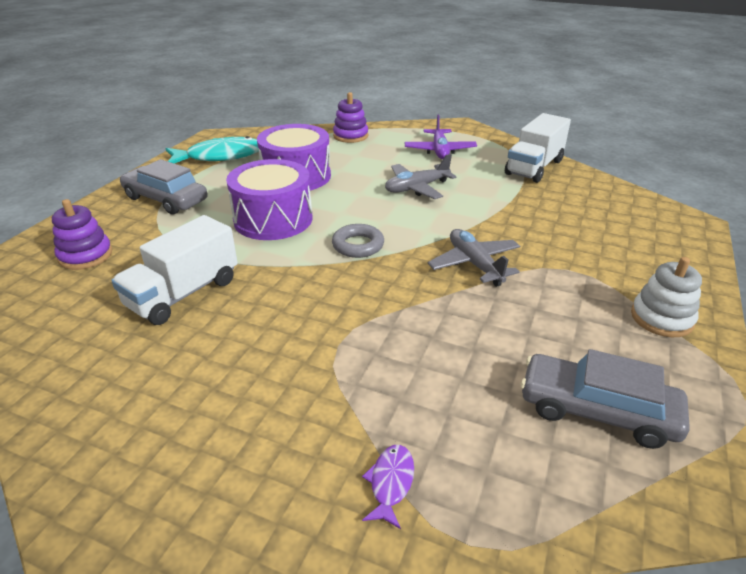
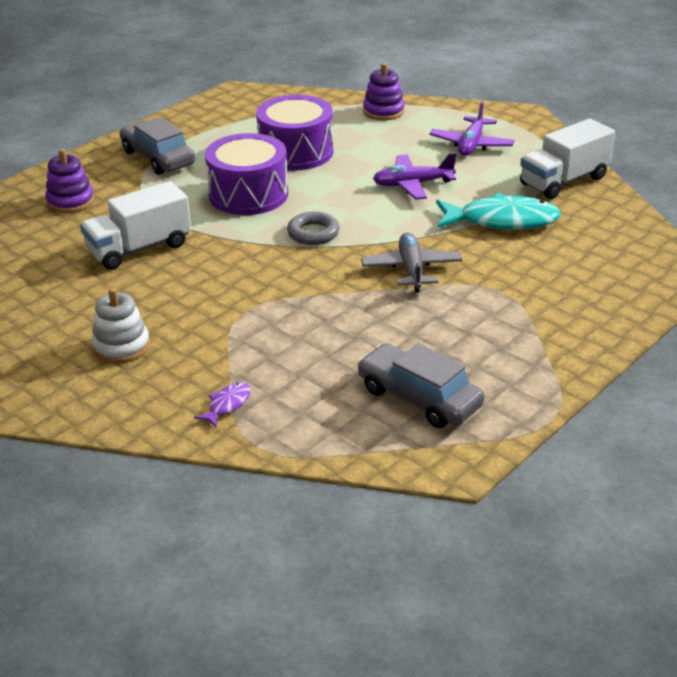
camera: 20 degrees right, 0 degrees up
(220, 156) = (230, 117): turquoise fish -> turquoise fish (502, 220)
(416, 188) = (412, 184): grey plane -> purple plane
(661, 318) = (547, 347): white stacking toy -> white stacking toy (121, 346)

